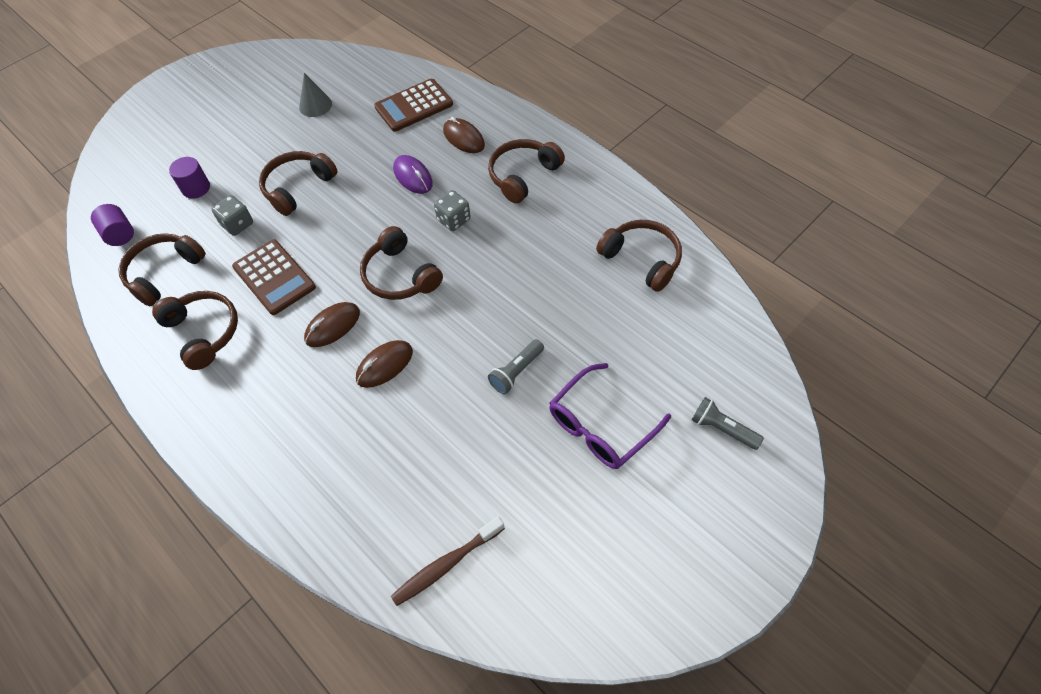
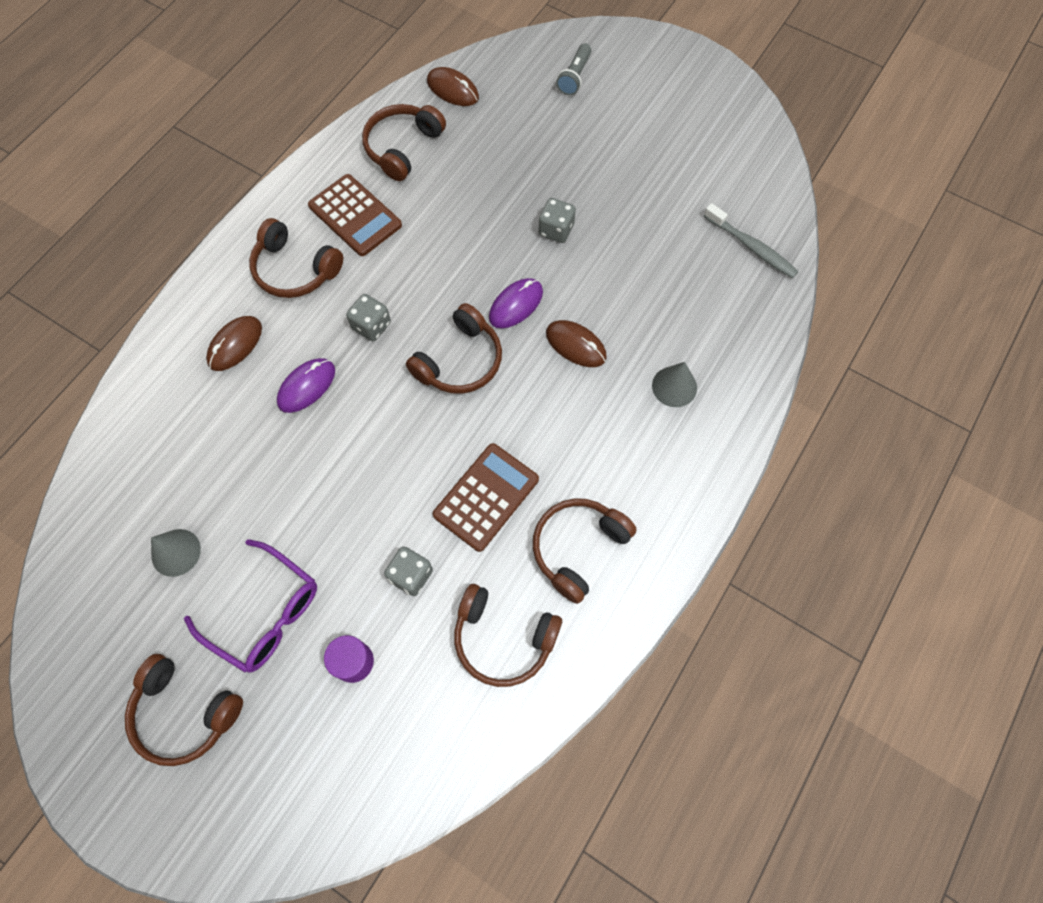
camera: 105 degrees left, 10 degrees up
(119, 234) = (450, 735): purple cylinder -> none
(298, 187) = (338, 520): brown headphones -> brown headphones (185, 712)
(312, 440) = (674, 386): none -> grey cone
(332, 326) = (540, 410): brown mouse -> brown mouse (452, 90)
(414, 106) = (175, 419): brown calculator -> brown calculator (355, 216)
(442, 325) = (516, 305): none -> purple mouse
(446, 565) = (751, 247): brown toothbrush -> grey toothbrush
(516, 372) = (556, 230): grey flashlight -> grey dice
(601, 425) = (594, 158): purple glasses -> purple glasses (265, 613)

